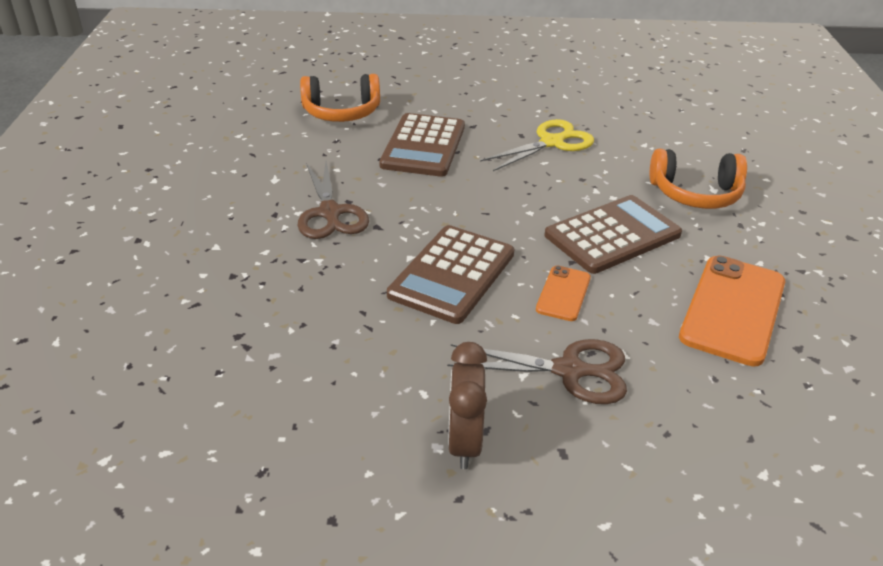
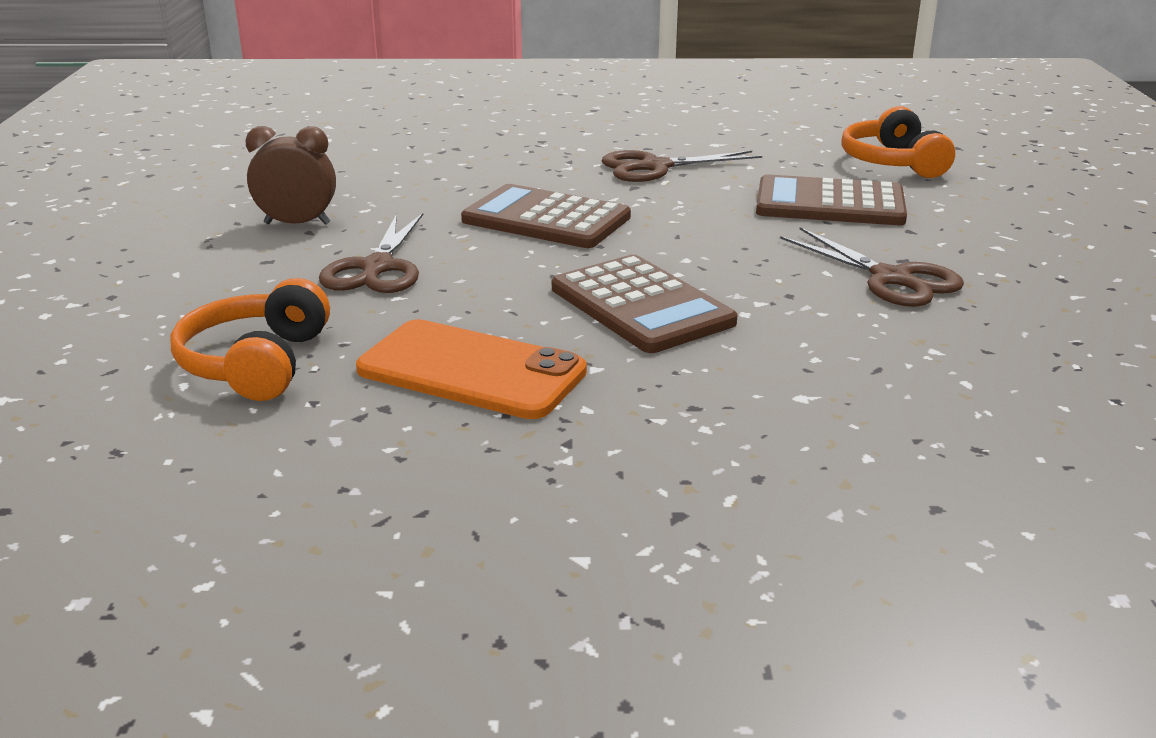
camera: 90 degrees right, 10 degrees down
(551, 143) = (891, 278): yellow scissors -> brown scissors
(563, 293) = (510, 270): orange phone -> none
(695, 194) = (779, 378): orange headphones -> orange headphones (256, 363)

